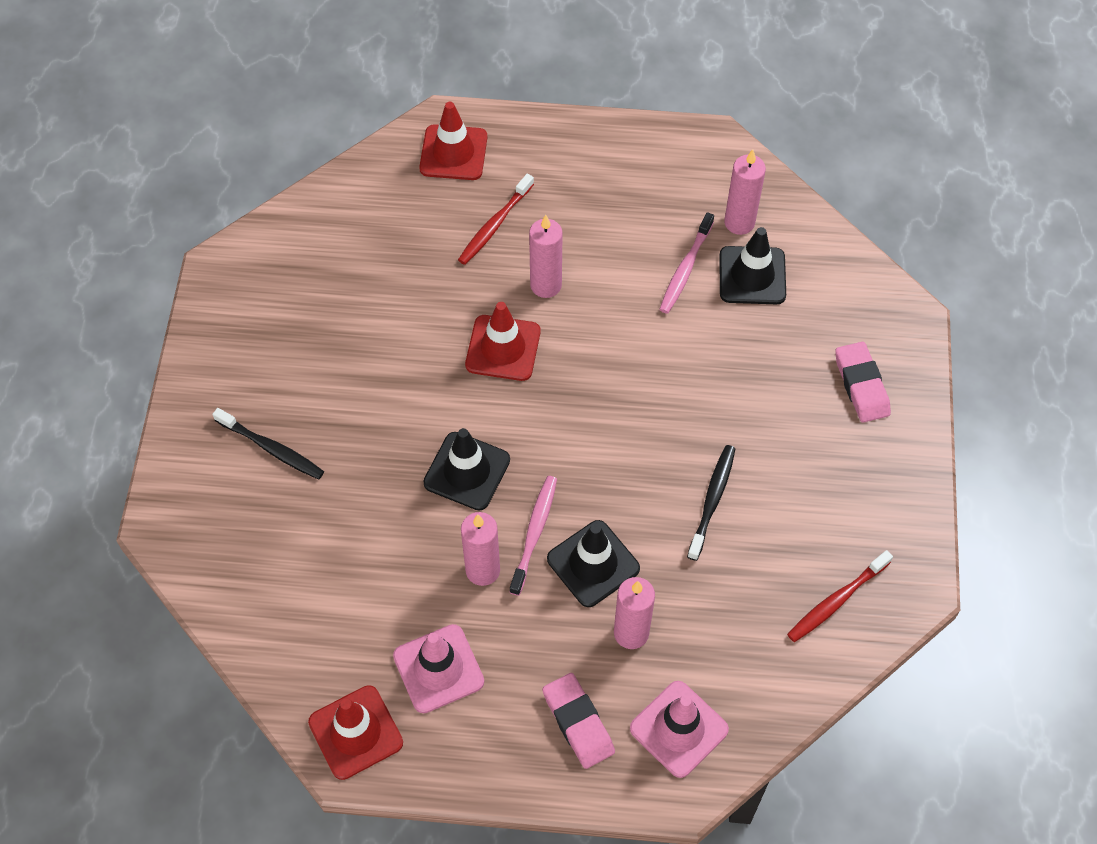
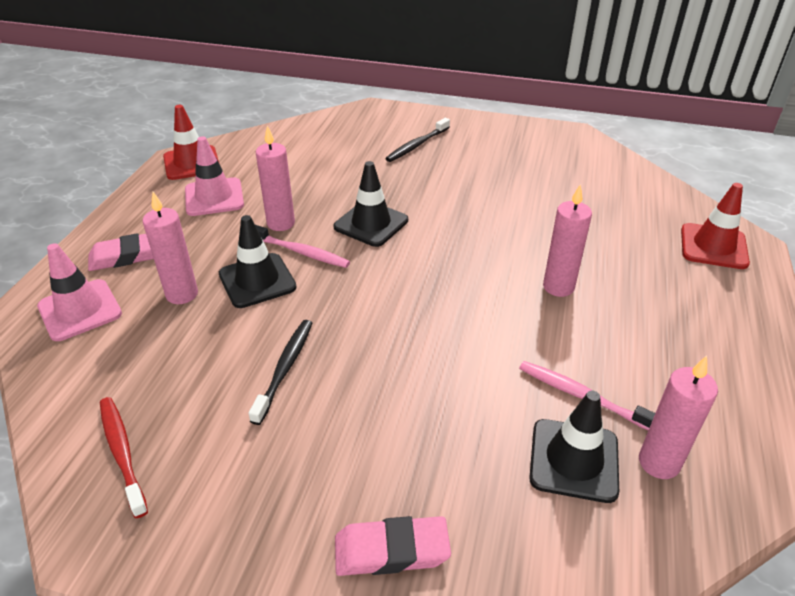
camera: 100 degrees right, 20 degrees down
(495, 225) = (629, 263): red toothbrush -> none
(503, 348) = (488, 254): red traffic cone -> none
(712, 501) = (284, 369): black toothbrush -> black toothbrush turned 105 degrees counterclockwise

